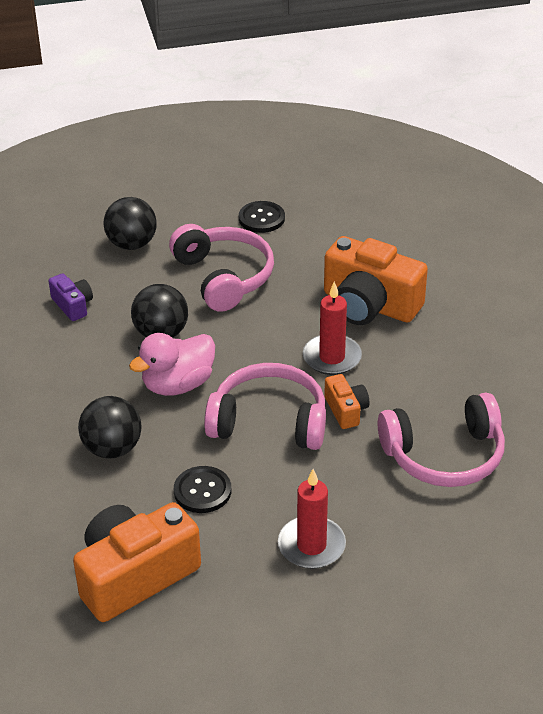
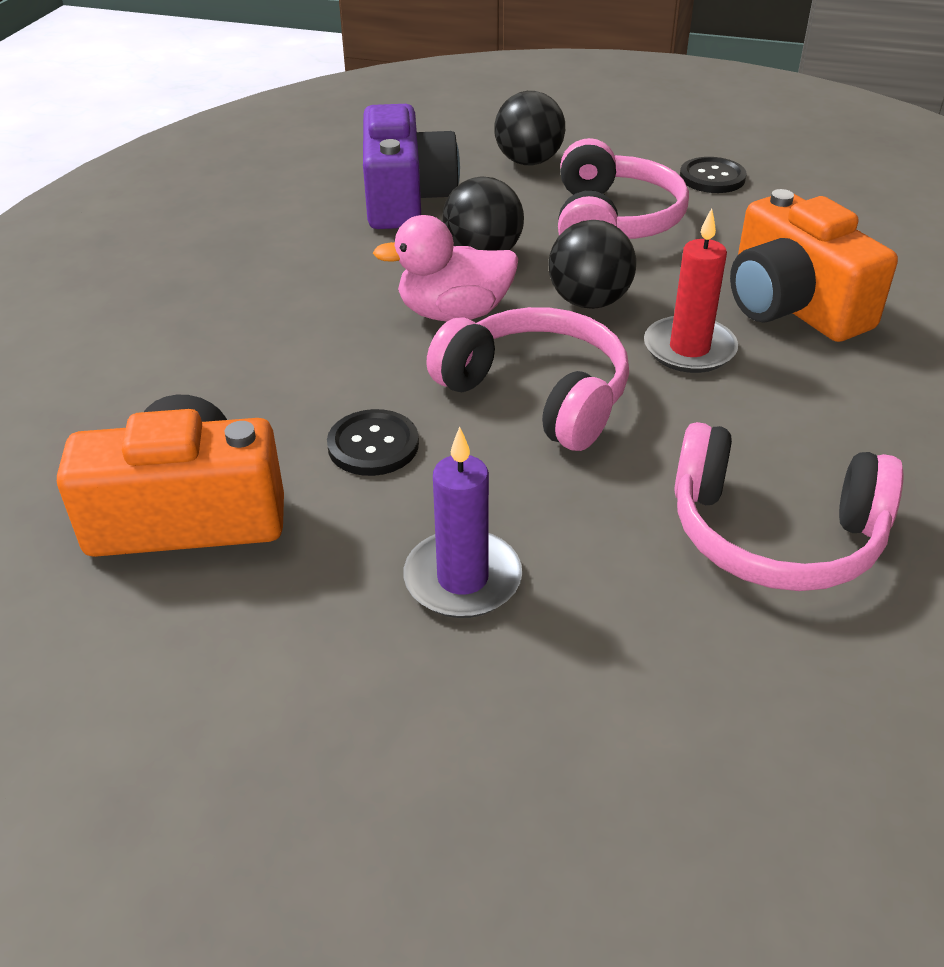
camera: 30 degrees right, 0 degrees up
(73, 305) = (406, 199): purple camera -> purple camera, size x2.08
(112, 448) = (308, 355): black ball -> black ball (589, 302)
(311, 545) = (462, 579): red candle -> purple candle
(346, 410) = (660, 419): orange camera -> none

